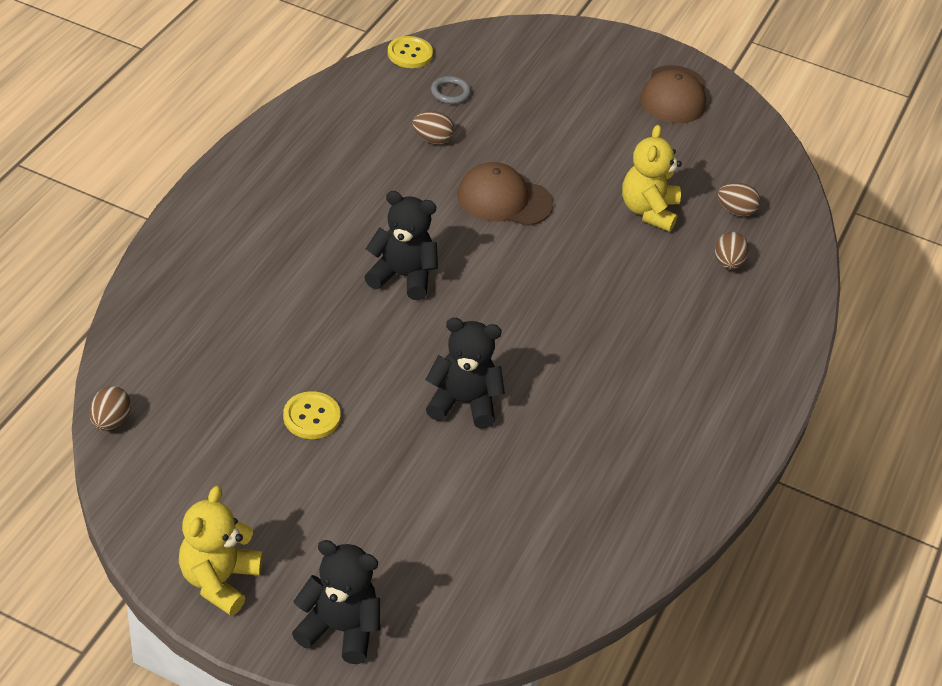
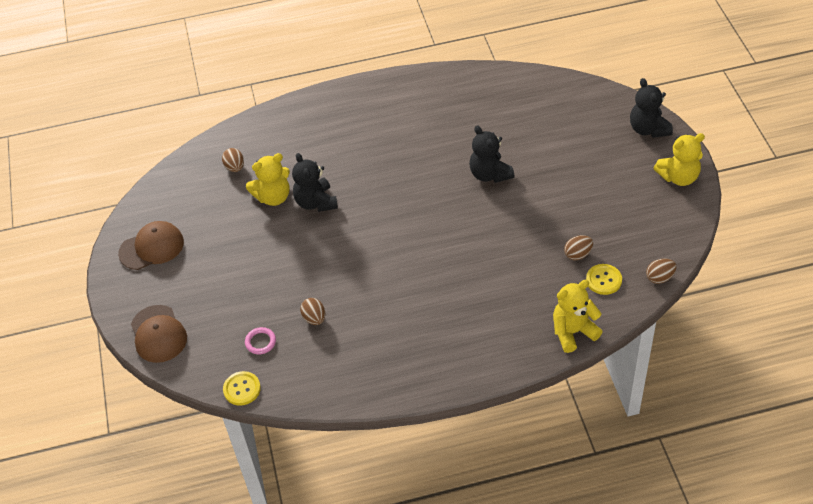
camera: 120 degrees left, 5 degrees up
(152, 295) = (573, 332): none -> yellow teddy bear
(311, 417) = (564, 215): yellow button -> yellow button (603, 280)
(402, 276) = (437, 251): black teddy bear -> black teddy bear (316, 202)
(450, 92) = (260, 342): grey ring -> pink ring
(504, 199) = (331, 254): brown cap -> brown cap (158, 334)
(728, 263) = (281, 148): brown egg -> brown egg (578, 254)

